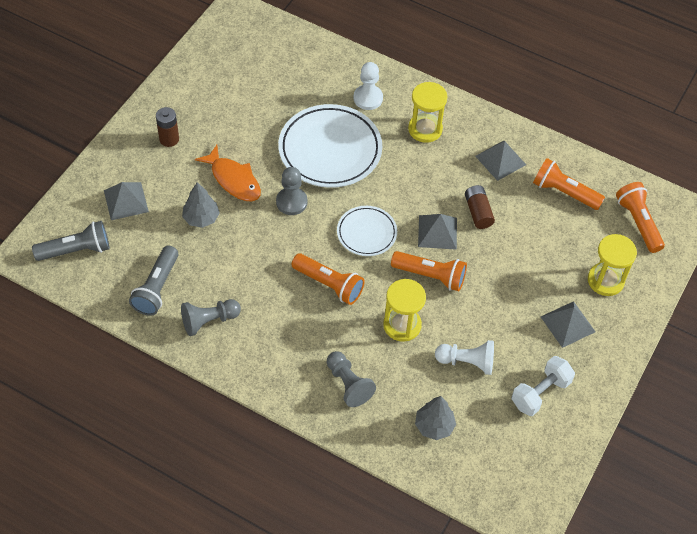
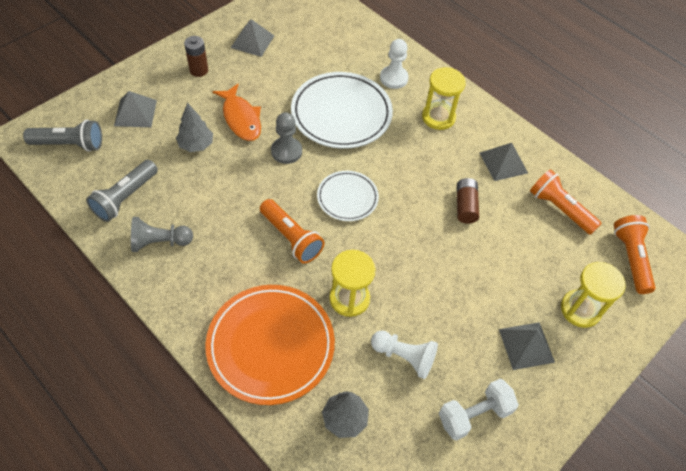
camera: 15 degrees right, 0 degrees up
(348, 384) = (271, 345): grey pawn -> orange plate
(431, 276) = (396, 256): orange flashlight -> none
(437, 232) = (418, 215): grey pyramid -> grey pyramid (252, 41)

